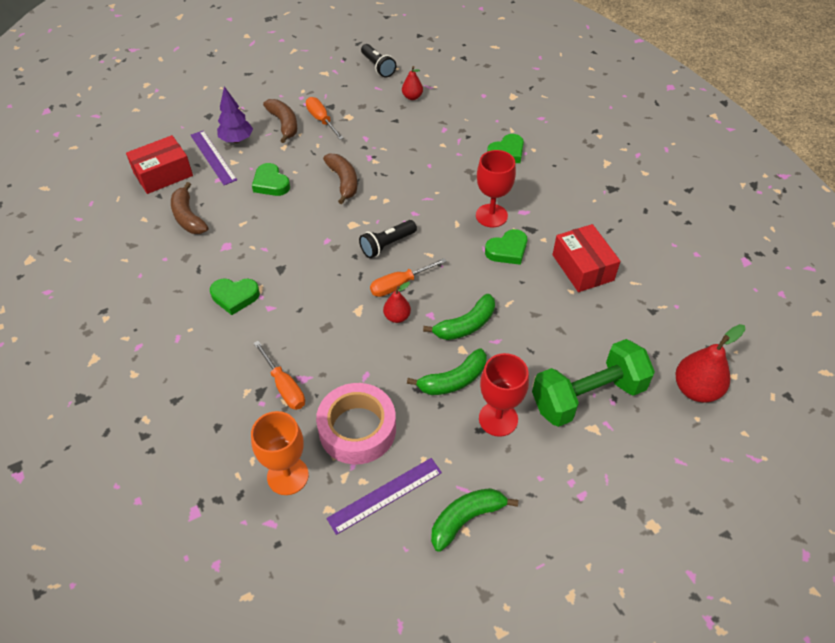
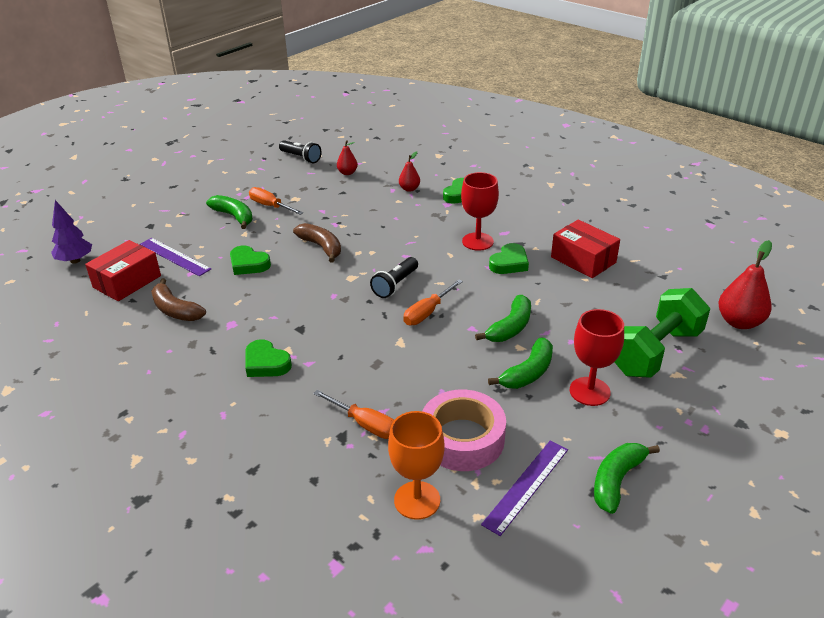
camera: 20 degrees left, 15 degrees down
(235, 297) = (266, 363): green heart -> green heart turned 60 degrees clockwise
(236, 140) = (192, 238): purple tree -> purple tree (75, 260)
(284, 124) = (234, 216): brown banana -> green banana
(397, 317) = (441, 338): red pear -> red pear (409, 189)

